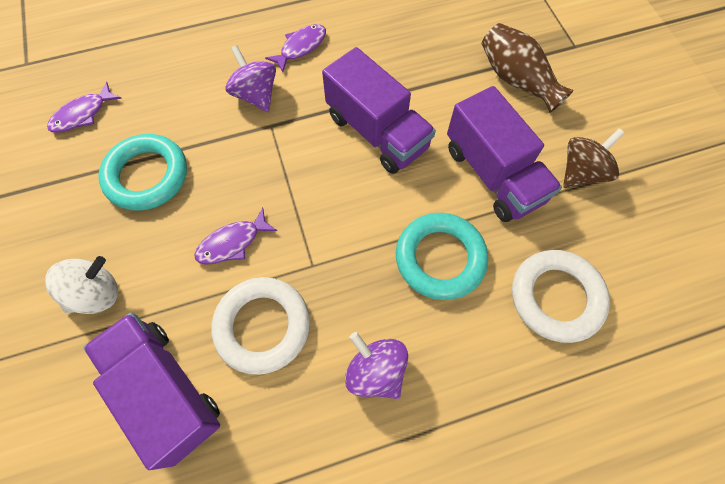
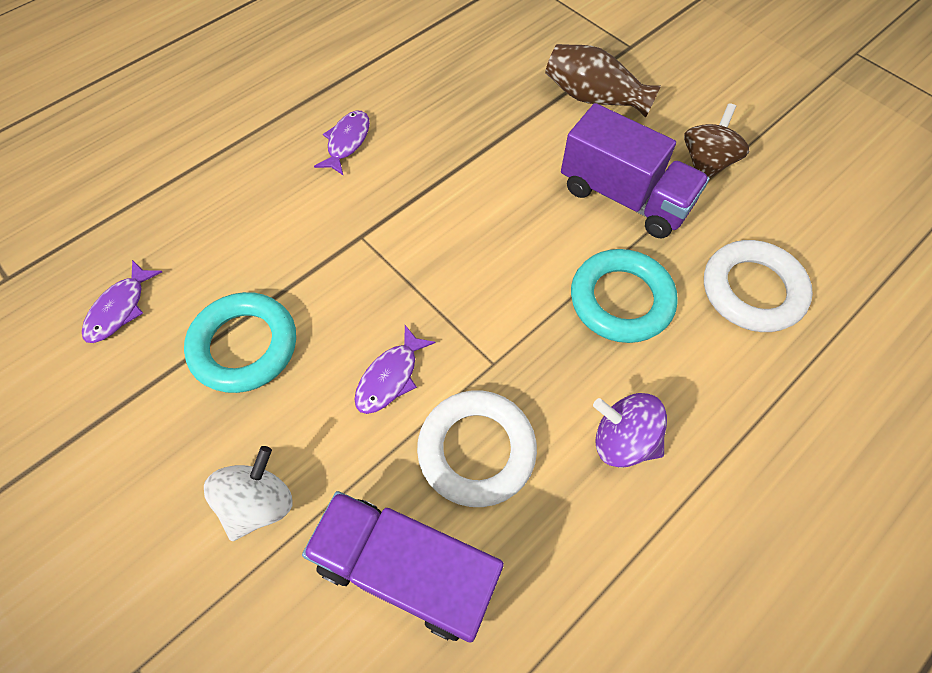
camera: 25 degrees left, 5 degrees down
(256, 95) = (324, 210): purple spinning top -> none
(377, 132) = (482, 200): purple truck -> none

